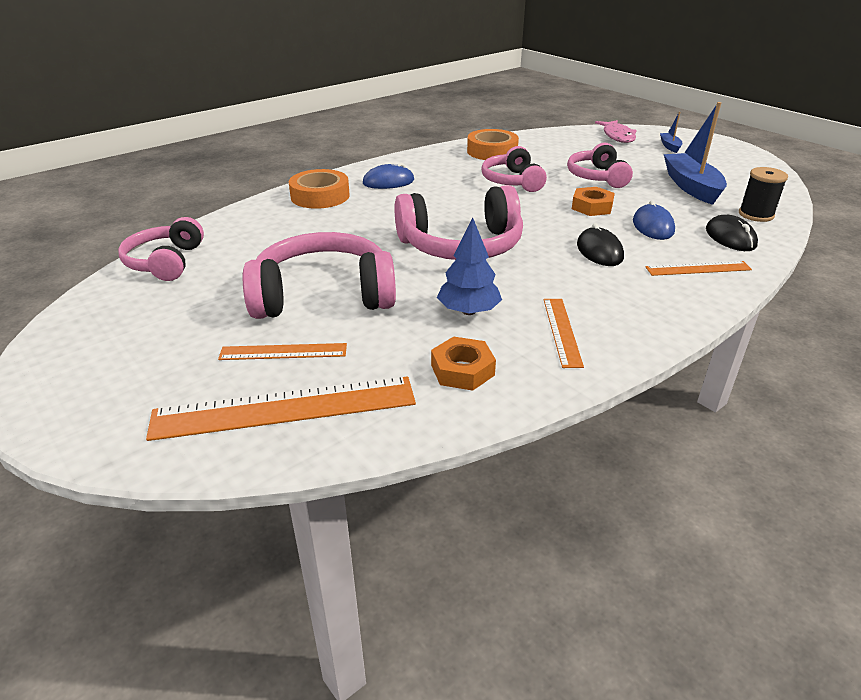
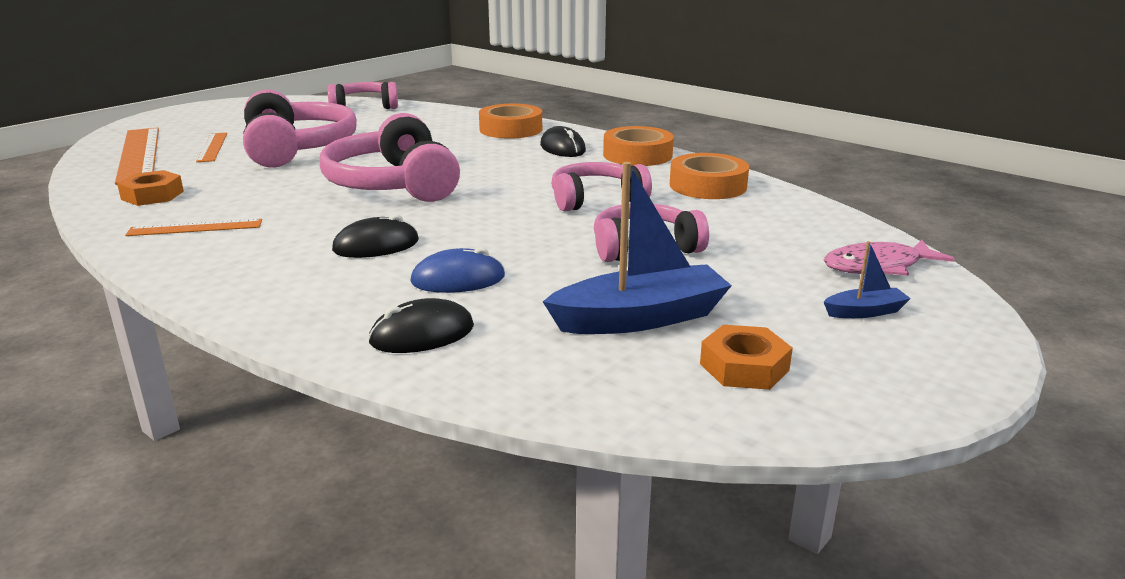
camera: 80 degrees right, 10 degrees down
(388, 182) = (562, 148): blue mouse -> black mouse
(418, 162) = (637, 155): none -> orange tape
(468, 311) = (250, 193): blue tree -> none
(592, 207) = (520, 243): orange nut -> orange nut (744, 367)
(698, 268) = (318, 302): orange ruler -> none
(756, 215) = (524, 368): black spool -> none

